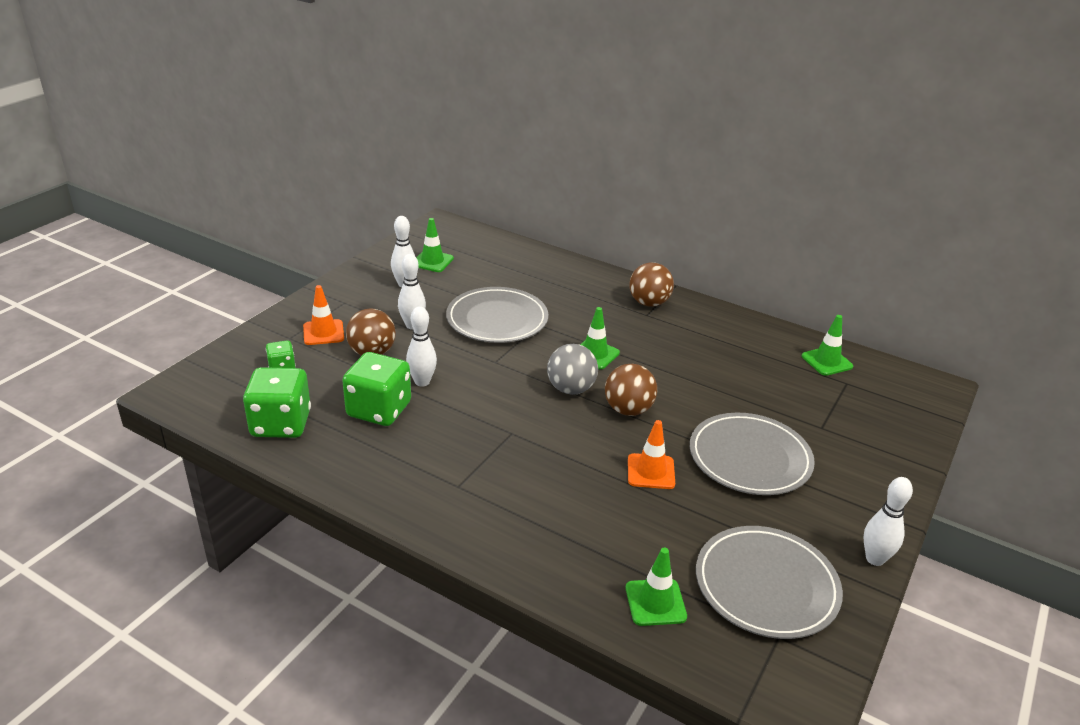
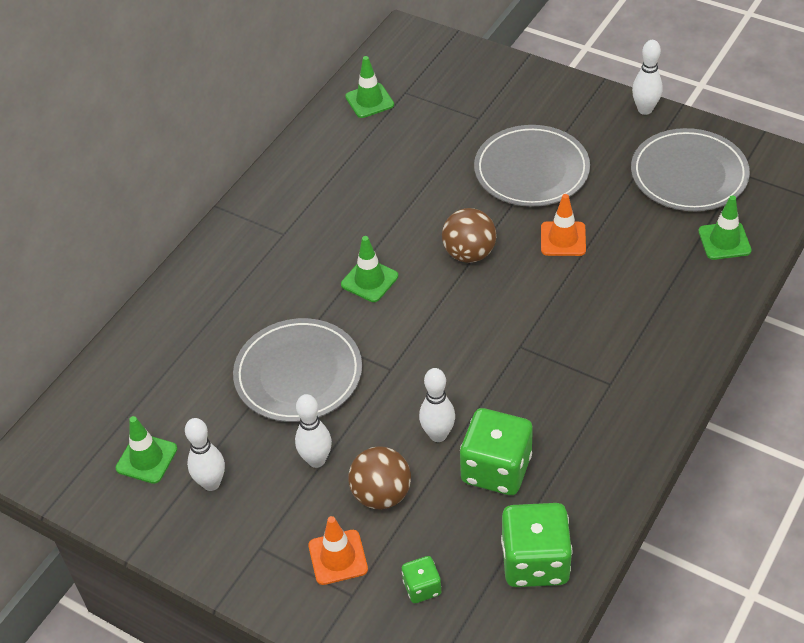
camera: 85 degrees left, 15 degrees up
(571, 389) = (438, 300): grey ball -> none
(649, 303) = (258, 231): brown ball -> none

